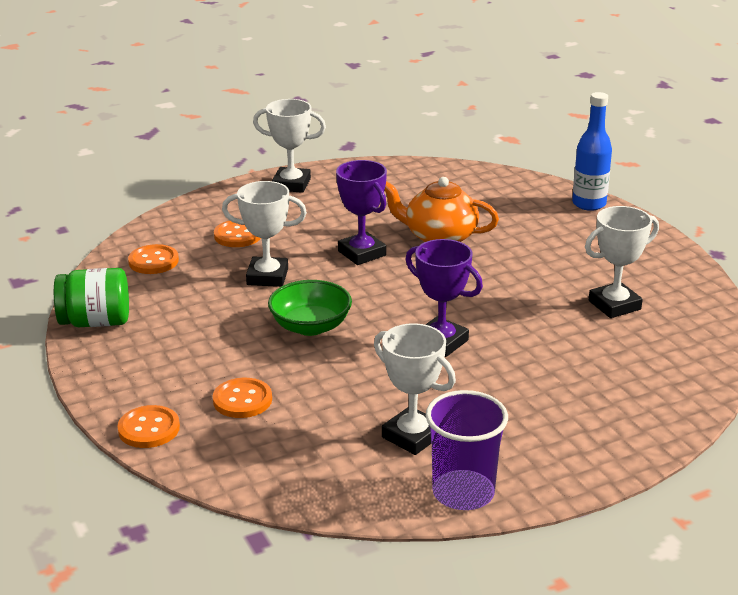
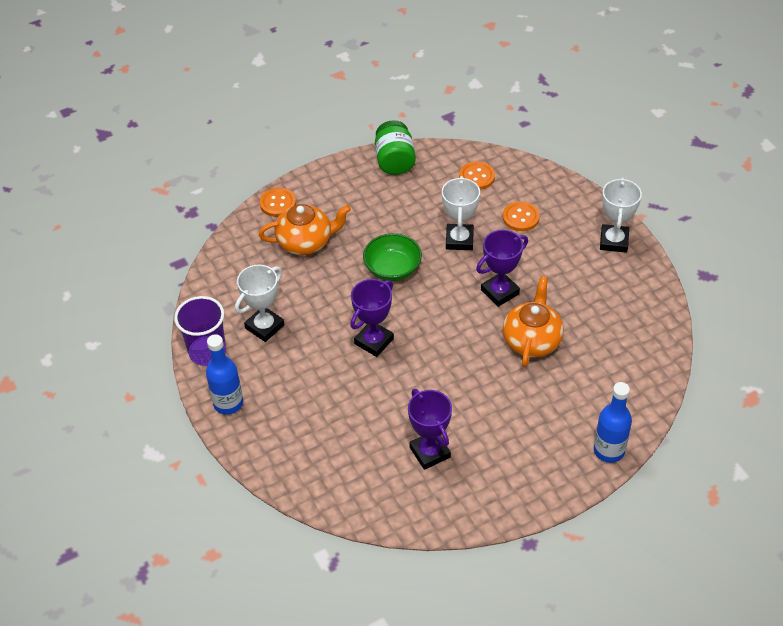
camera: 90 degrees right, 20 degrees up
(242, 400) = (306, 242): orange button -> orange teapot
(562, 467) = (228, 403): none -> blue bottle
(614, 305) = (430, 452): white trophy -> purple trophy

